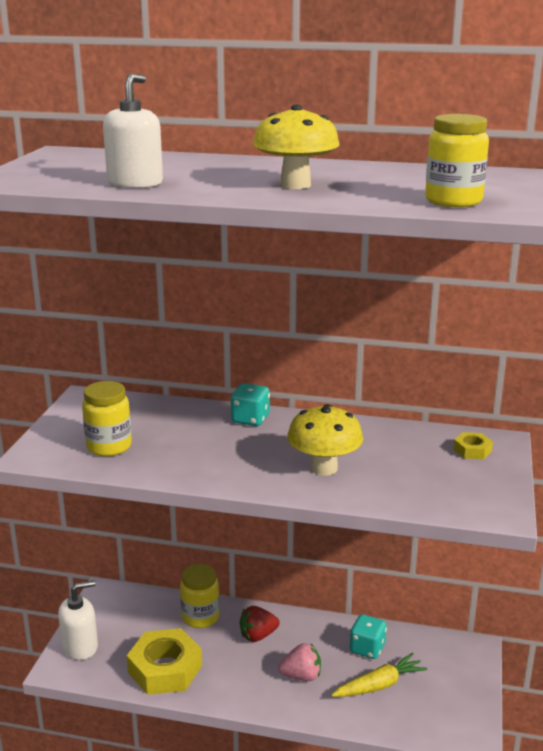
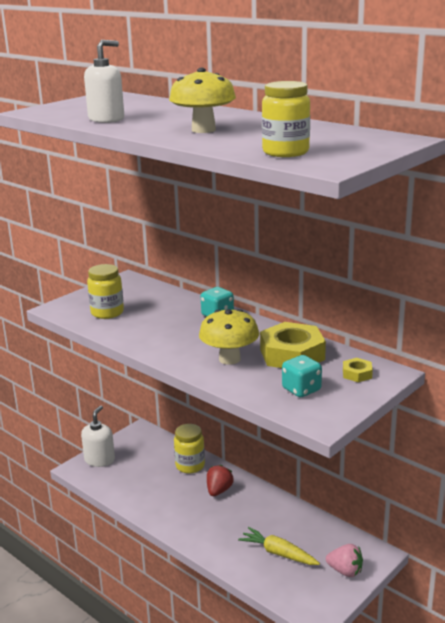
camera: 30 degrees right, 0 degrees up
(80, 647) = (99, 460): white soap dispenser -> white soap dispenser turned 75 degrees counterclockwise
(165, 669) = (140, 491): yellow nut -> yellow nut (292, 354)
(258, 636) = (219, 490): red strawberry -> red strawberry turned 105 degrees clockwise
(301, 676) = (226, 527): pink strawberry -> pink strawberry (345, 571)
(367, 648) = (290, 525): turquoise dice -> turquoise dice (301, 390)
(379, 685) = (278, 553): yellow carrot -> yellow carrot turned 150 degrees counterclockwise

